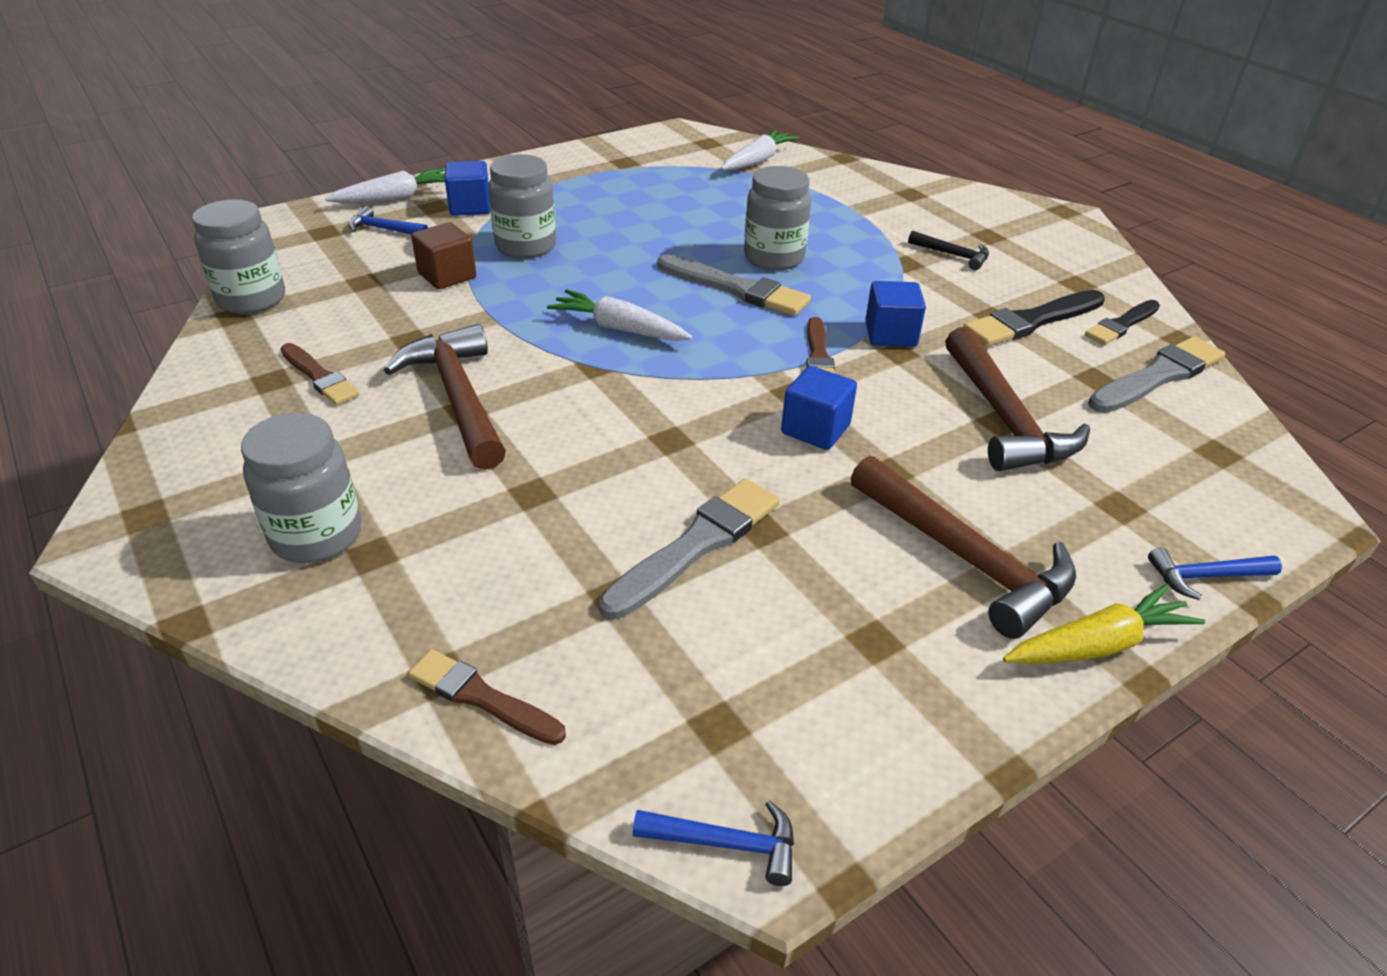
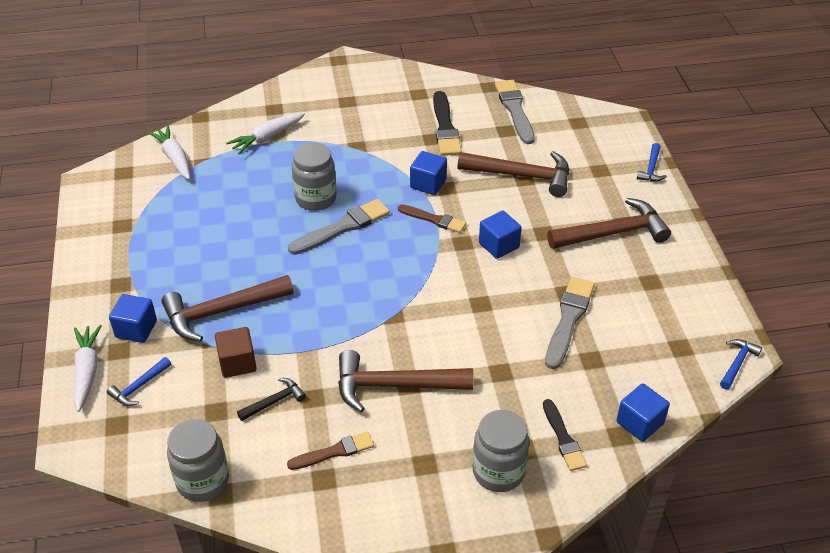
camera: 65 degrees left, 5 degrees up
(482, 697) = (639, 423): brown brush -> blue cube
(525, 246) = (221, 312): grey jar -> brown hammer
(620, 329) = (358, 293): white carrot -> white carrot (267, 137)
(696, 545) = (568, 319): grey brush -> grey brush turned 45 degrees clockwise
(953, 255) = (360, 125): black hammer -> black hammer (274, 401)
(1097, 645) = (676, 218): yellow carrot -> none
(1121, 325) = (466, 99): black brush -> black brush (563, 438)

